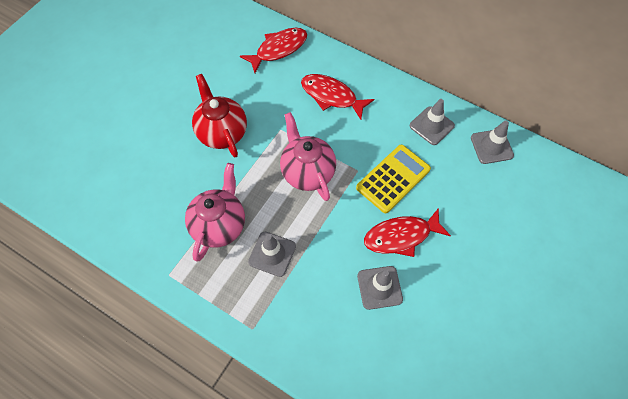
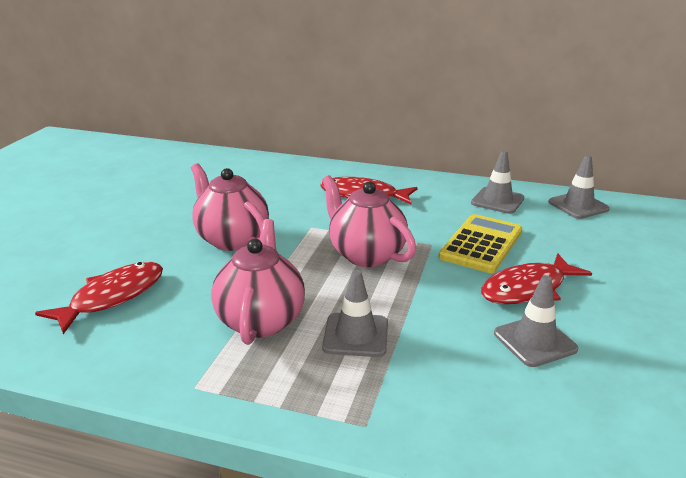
camera: 15 degrees left, 35 degrees down
(222, 133) = (232, 239): red teapot -> pink teapot
(278, 49) = (279, 173): red fish -> red fish (112, 297)

